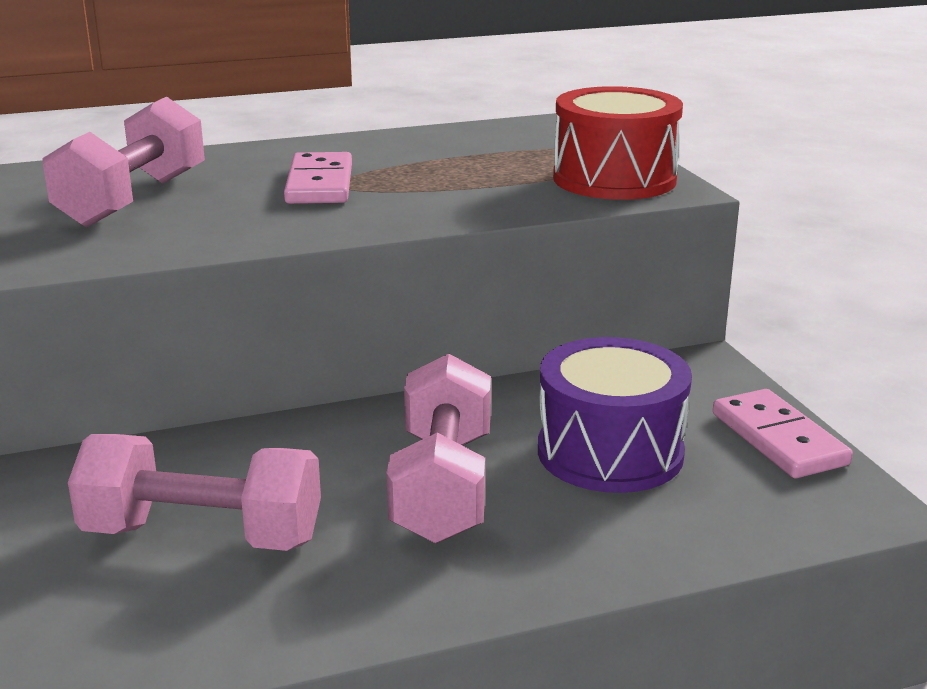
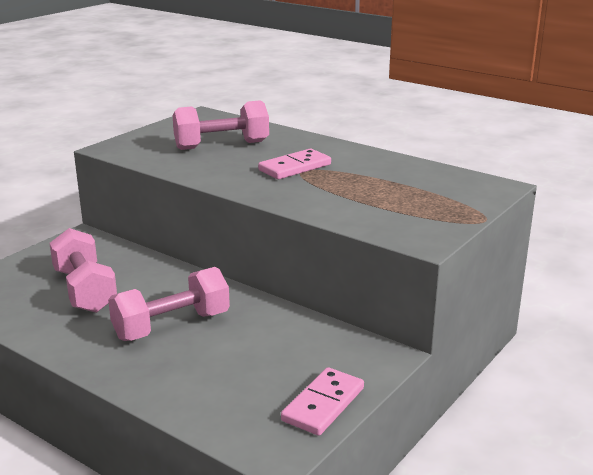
camera: 55 degrees right, 0 degrees up
(610, 452) = (250, 357): purple drum -> none
(614, 179) = (414, 223): red drum -> none

